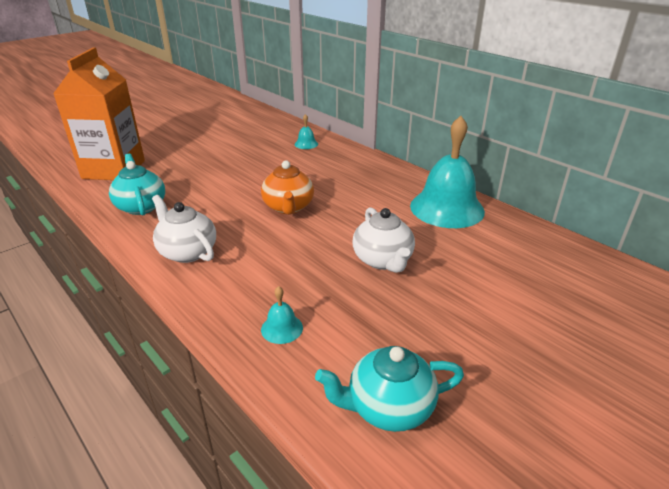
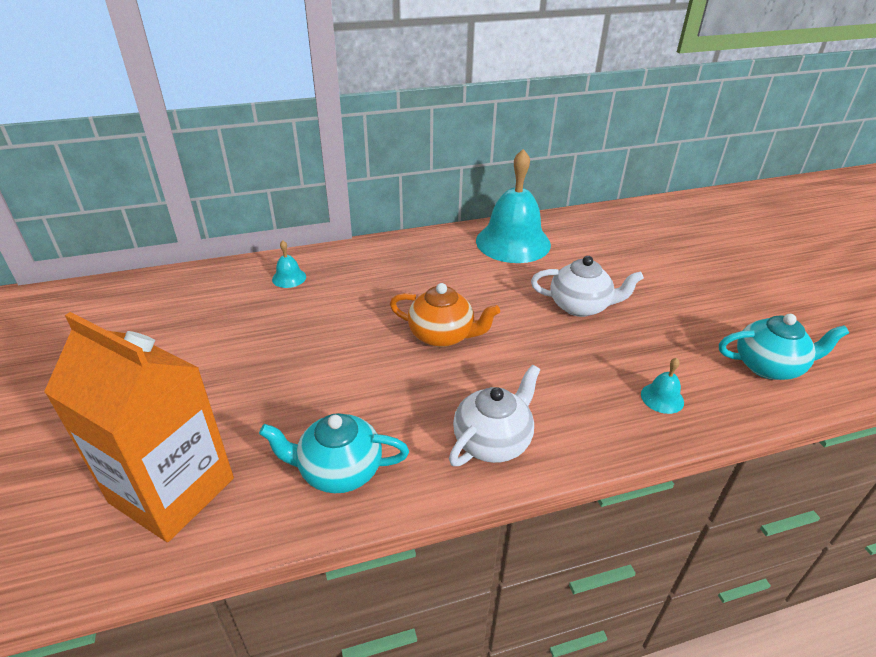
camera: 65 degrees left, 5 degrees up
(187, 252) = (493, 441): white teapot -> white teapot turned 150 degrees clockwise
(388, 407) = (769, 366): turquoise teapot -> turquoise teapot turned 105 degrees counterclockwise

